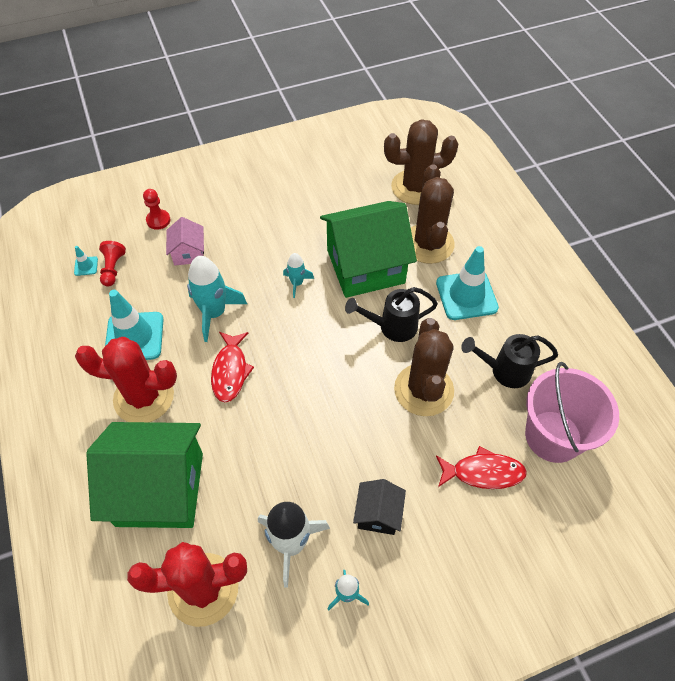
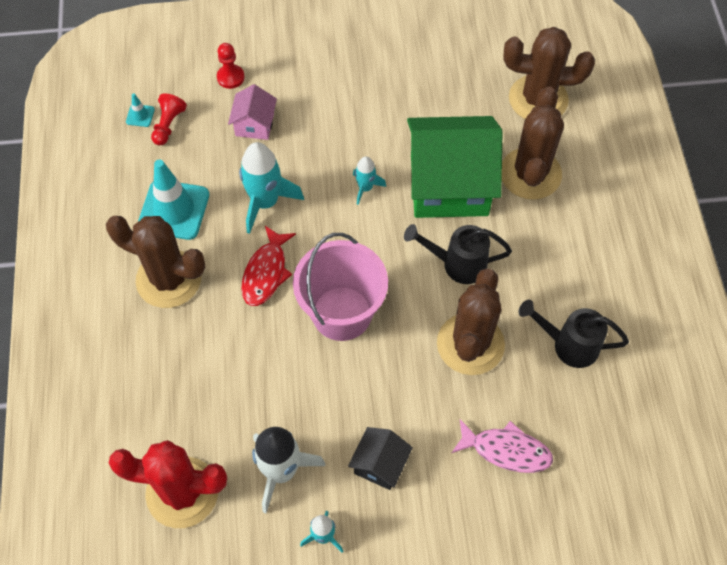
camera: 15 degrees right, 5 degrees up
(144, 397) = (169, 279): red cactus -> brown cactus
(160, 489) = (163, 381): green house -> none
(466, 295) = (555, 247): turquoise traffic cone -> none
(483, 472) = (506, 450): red fish -> pink fish
(553, 436) = (598, 431): pink bucket -> pink bucket (342, 313)

